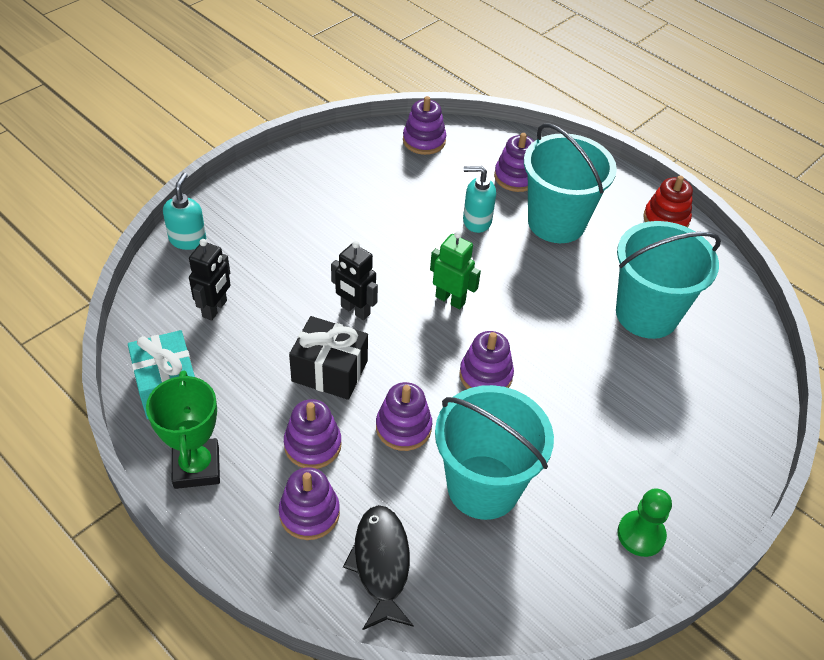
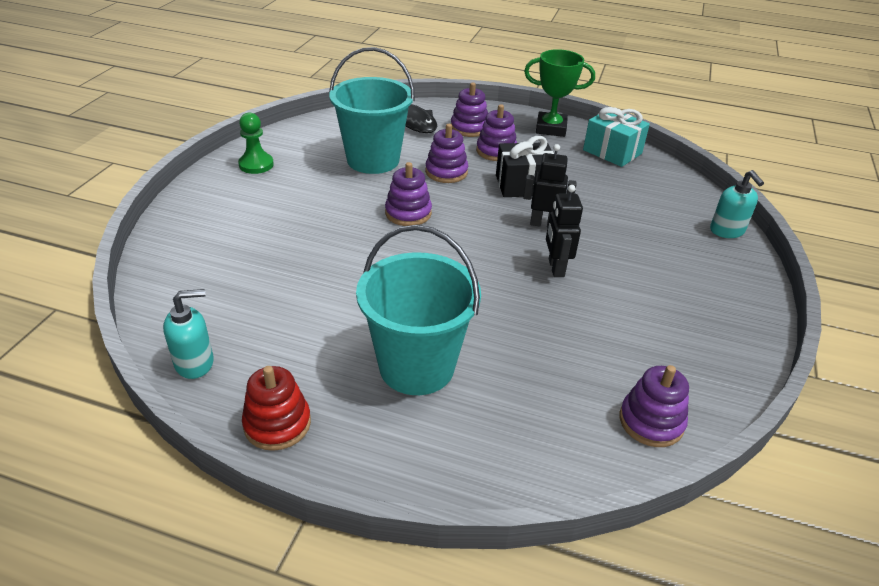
camera: 155 degrees right, 10 degrees down
(196, 467) = (551, 128): green trophy -> green trophy turned 45 degrees counterclockwise
(215, 309) = (642, 195): black robot -> black robot (555, 268)
(450, 299) = (474, 255): green robot -> none
(476, 221) = (505, 335): turquoise soap dispenser -> turquoise soap dispenser (195, 363)
(516, 177) = (500, 412): purple stacking toy -> none
(646, 314) = (280, 300): turquoise bucket -> none

